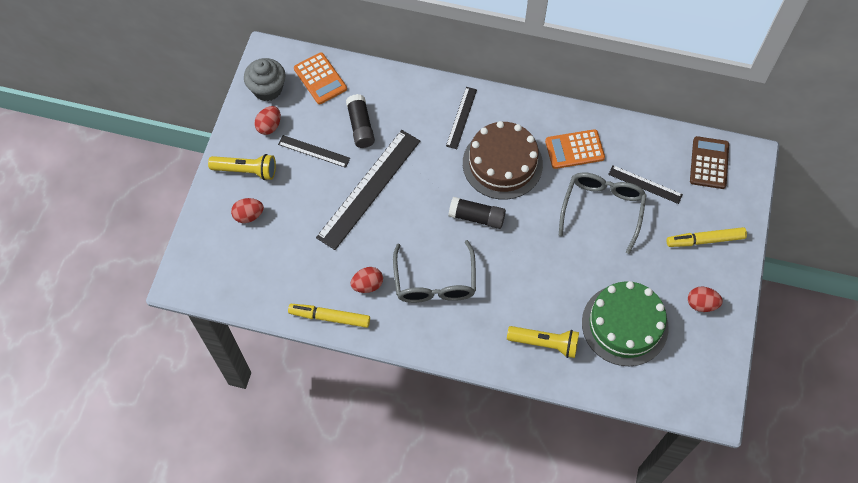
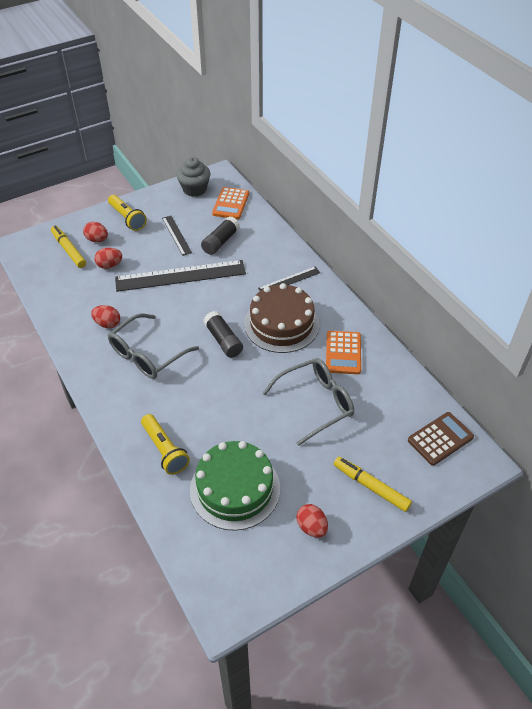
camera: 45 degrees right, 15 degrees down
(269, 126) = (170, 207): red egg -> red egg (109, 265)
(329, 317) = (63, 323): yellow marker -> yellow marker (69, 250)
(574, 149) = (343, 353): orange calculator -> orange calculator turned 120 degrees counterclockwise
(645, 184) = (369, 413): black ruler -> none

